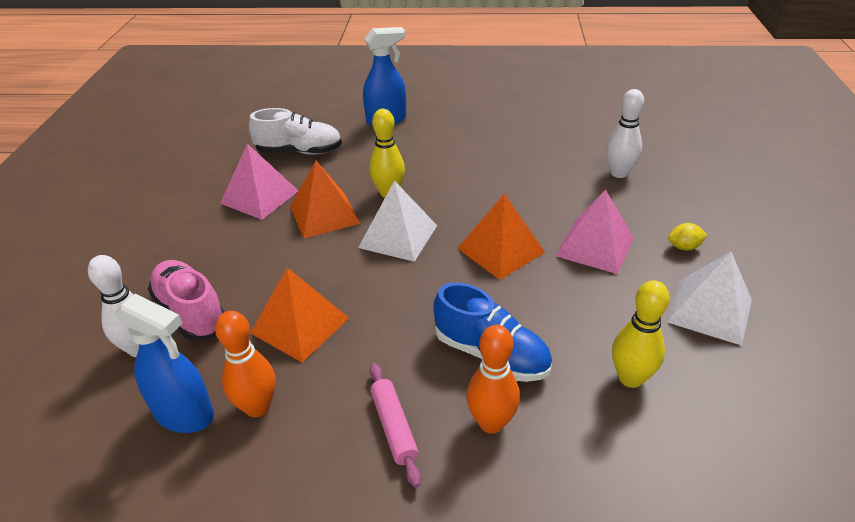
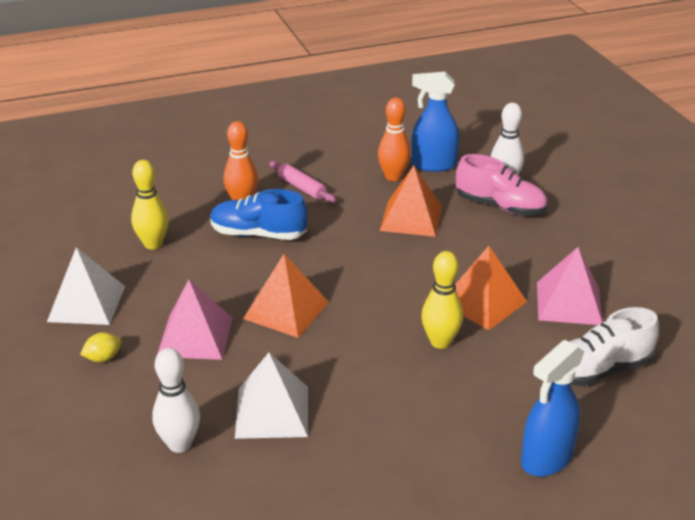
camera: 155 degrees right, 5 degrees down
(398, 236) = (392, 299): white pyramid -> white pyramid (272, 412)

